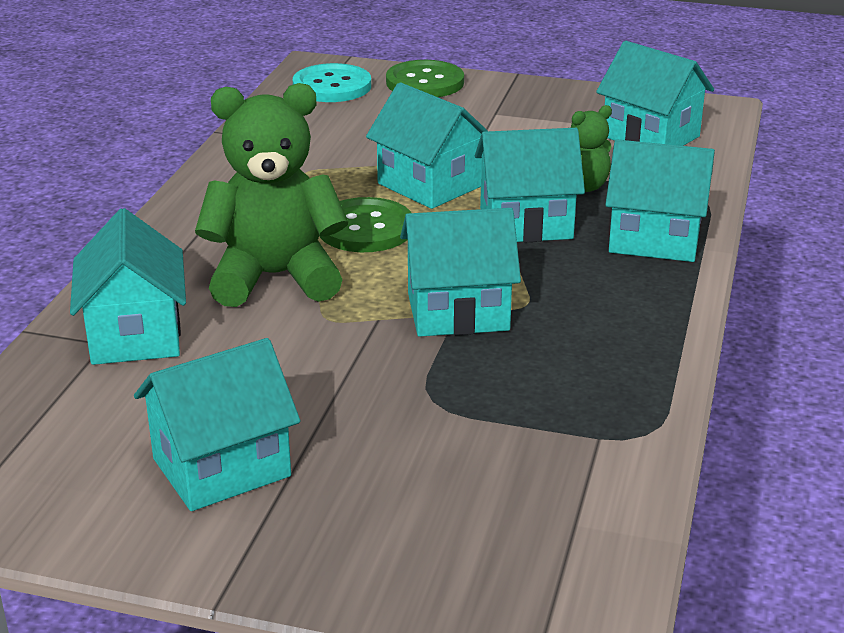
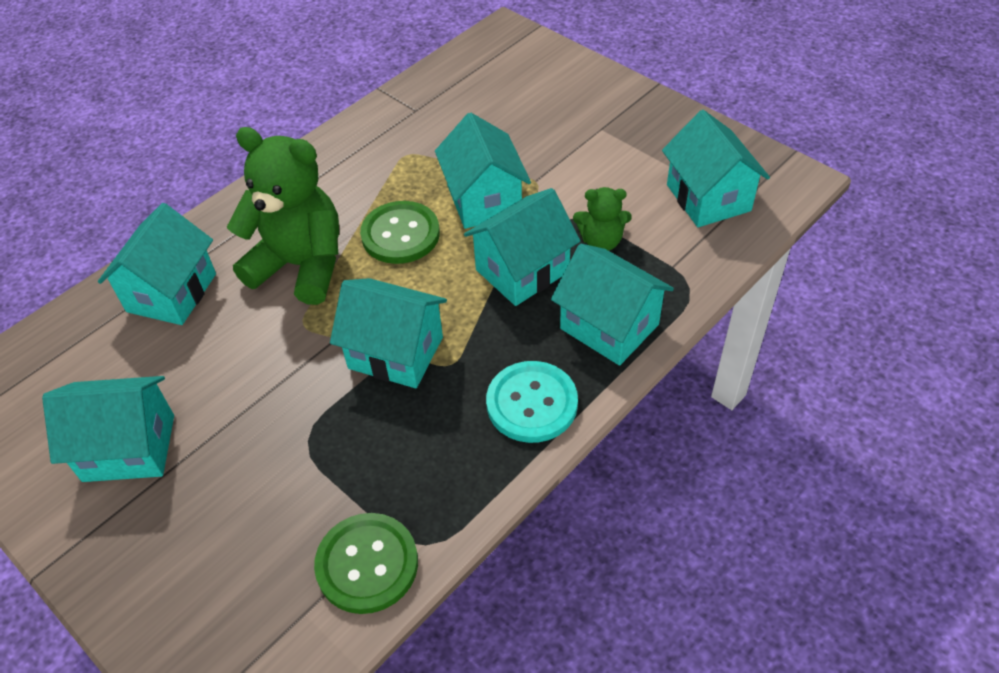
camera: 30 degrees right, 20 degrees up
(332, 86) = (499, 59): turquoise button -> turquoise button (532, 403)
(425, 82) = (574, 74): green button -> green button (367, 564)
(526, 223) = (522, 271): turquoise house -> turquoise house turned 60 degrees counterclockwise

